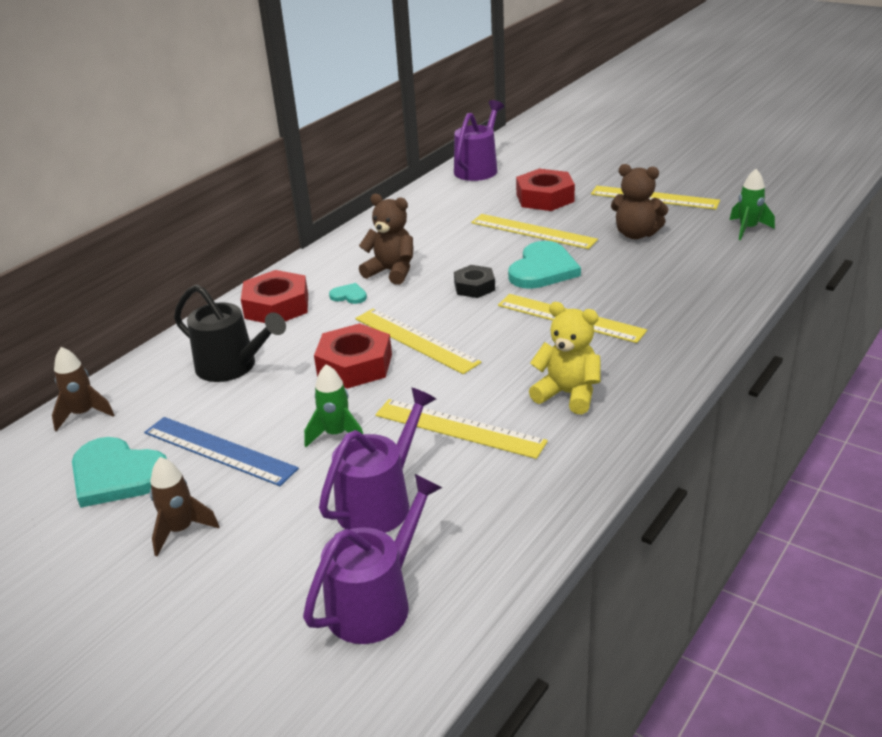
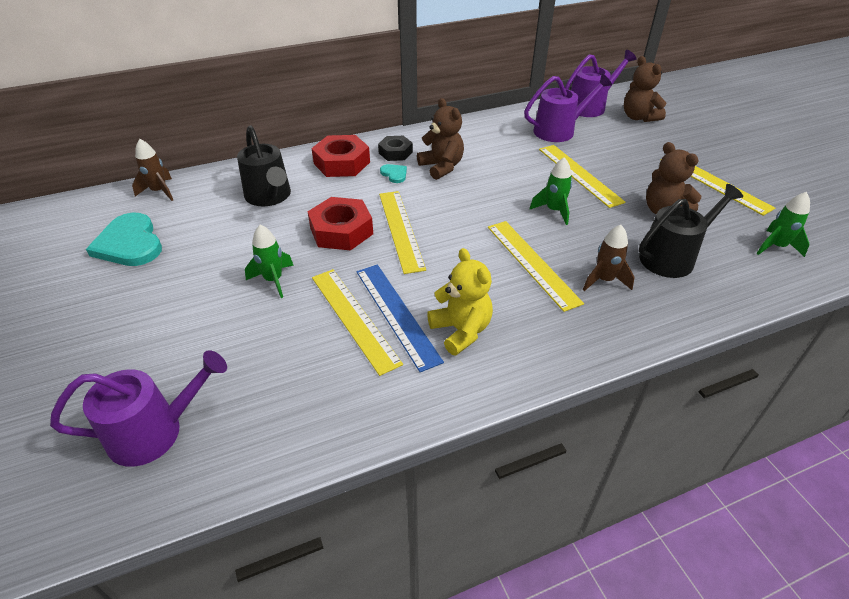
camera: 30 degrees right, 10 degrees up
(181, 530) = (116, 303): brown rocket -> brown rocket (604, 280)
(219, 451) = (197, 255): blue ruler -> blue ruler (396, 314)
(380, 502) = (242, 350): purple watering can -> purple watering can (559, 131)
(474, 287) = (487, 204): black nut -> black nut (395, 152)
(534, 164) = (638, 117): none -> brown teddy bear
(543, 269) = (554, 211): turquoise heart -> green rocket
(545, 198) = (618, 149): red nut -> none
(679, 267) = (672, 257): none -> black watering can

